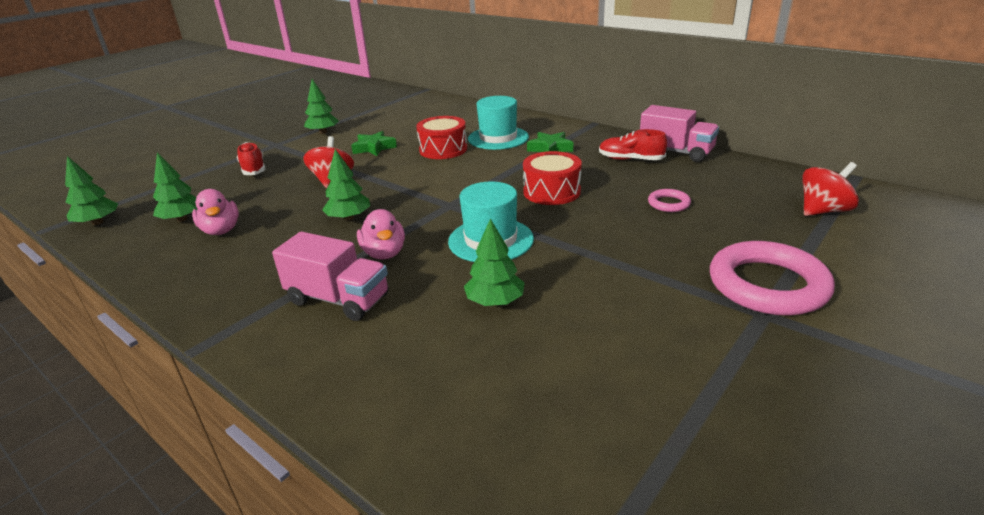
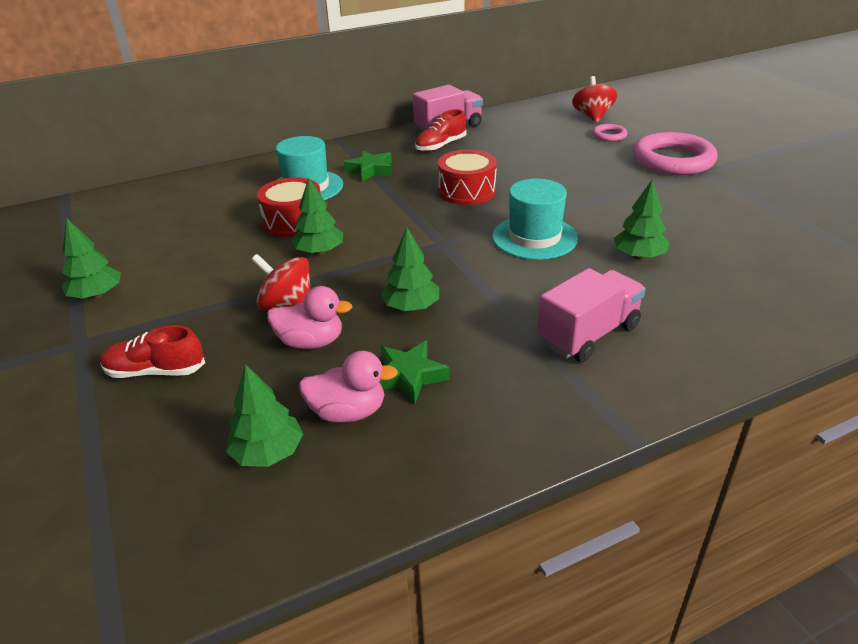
camera: 65 degrees left, 5 degrees up
(98, 222) = (168, 566): green tree -> green tree (319, 251)
(374, 148) = (221, 263): green star -> green star (409, 376)
(384, 253) = (515, 296): pink duck -> pink duck (311, 342)
(668, 203) = (536, 155): pink ring -> pink ring (609, 135)

